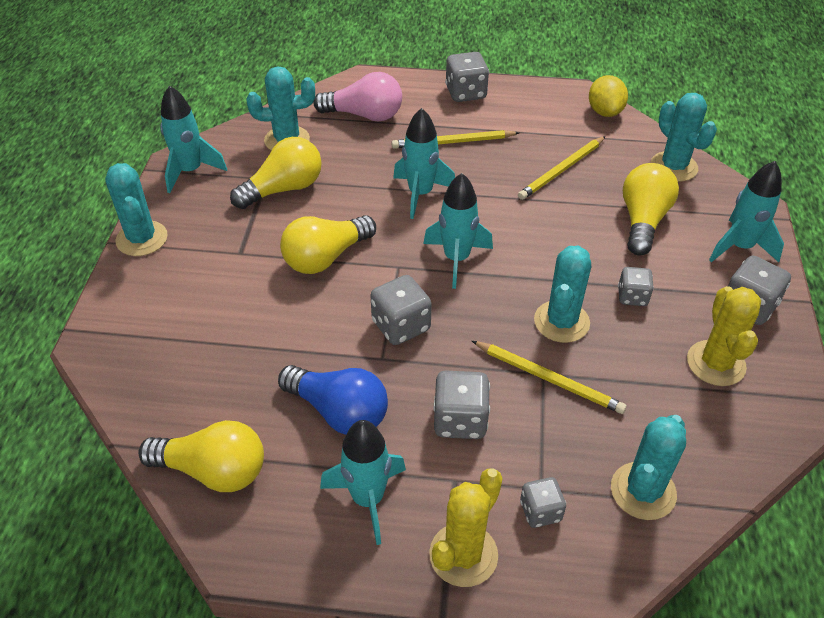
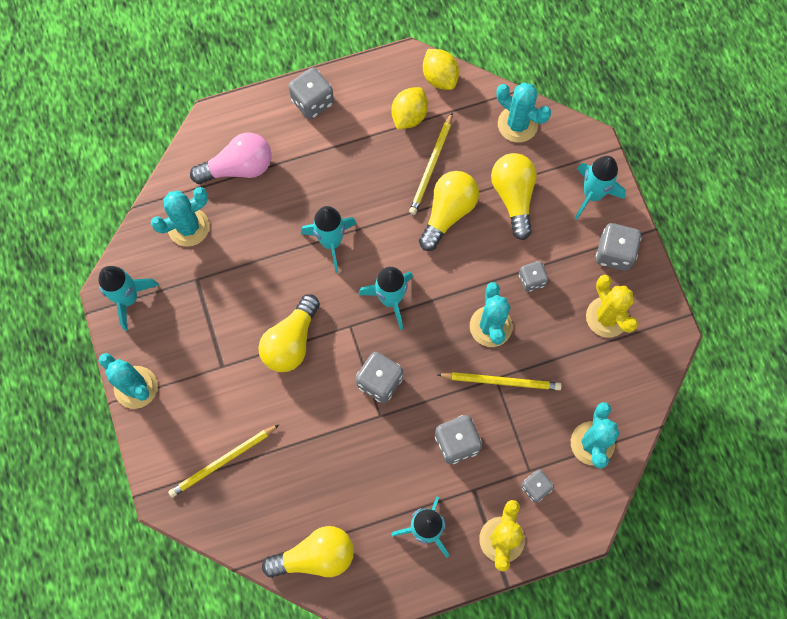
camera: 25 degrees left, 25 degrees up
(283, 189) = (218, 285): yellow light bulb -> yellow light bulb (448, 213)
(339, 411) = (373, 473): blue light bulb -> none
(452, 142) = (329, 170): yellow pencil -> yellow pencil (223, 461)
(558, 128) = (409, 116): none -> yellow lemon

